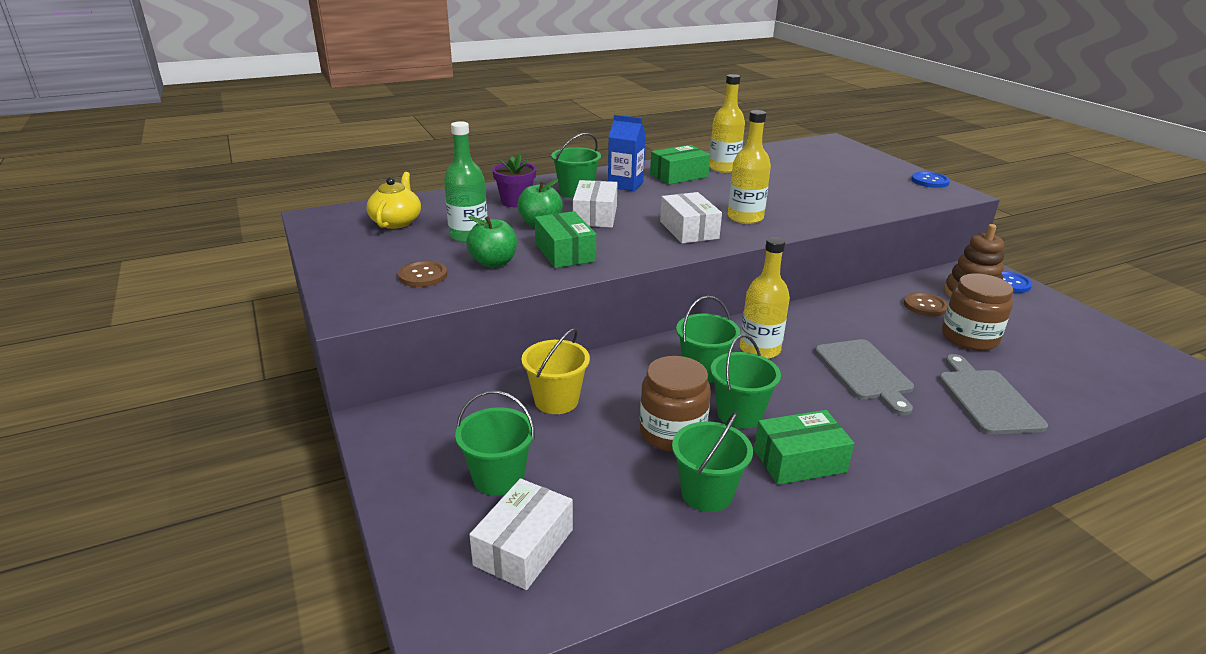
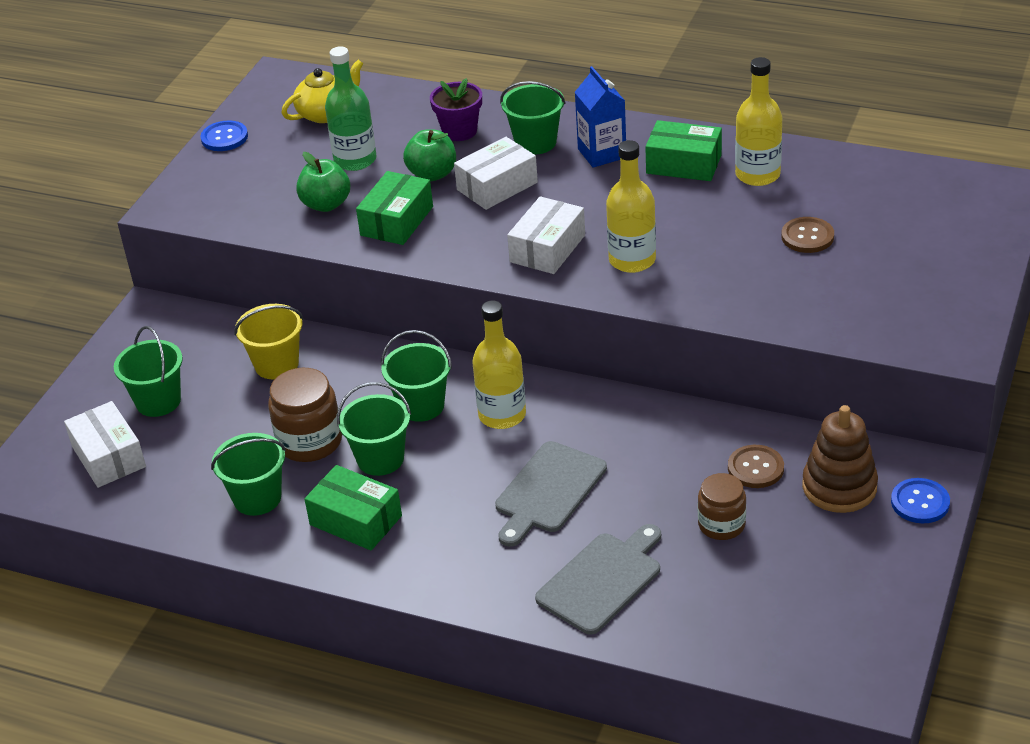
camera: 50 degrees right, 10 degrees up
(423, 275) = (258, 192): brown button -> brown button (807, 237)
(524, 547) = (109, 456): white box -> white box turned 75 degrees clockwise
(929, 181) = (970, 314): blue button -> blue button (224, 137)
(969, 338) = (721, 524): brown jar -> brown jar, size x0.66

